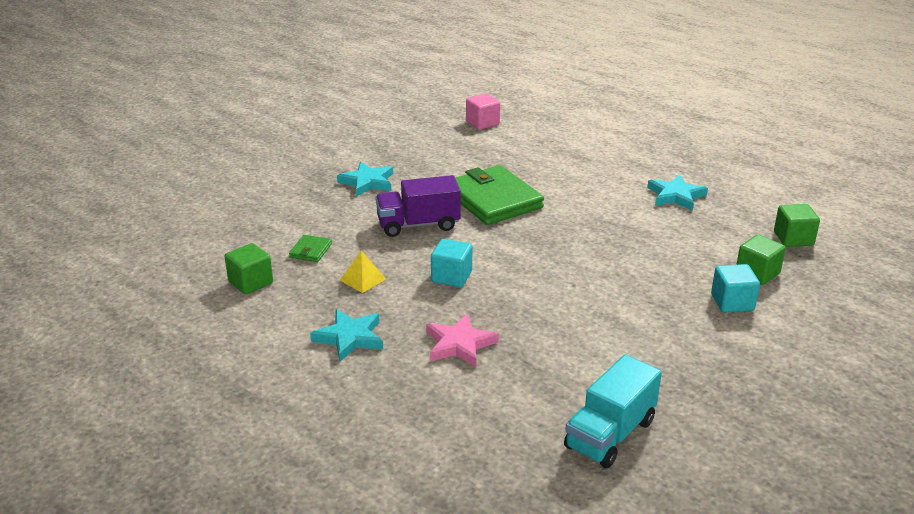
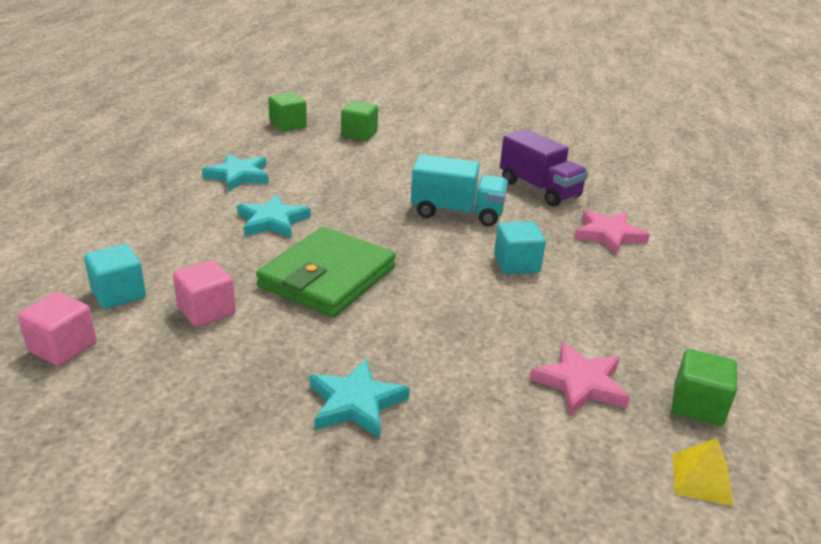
camera: 120 degrees left, 0 degrees up
(310, 251) = (580, 383): green wallet -> pink star
(350, 337) = (679, 293): turquoise star -> turquoise star (272, 221)
(363, 279) = (586, 318): yellow pyramid -> yellow pyramid (701, 479)
(418, 225) = (436, 316): purple truck -> purple truck (539, 189)
(486, 159) = (206, 311): none -> pink cube
(610, 434) = (618, 163): turquoise truck -> turquoise truck (457, 213)
(732, 302) = (413, 140): turquoise cube -> turquoise cube (118, 294)

